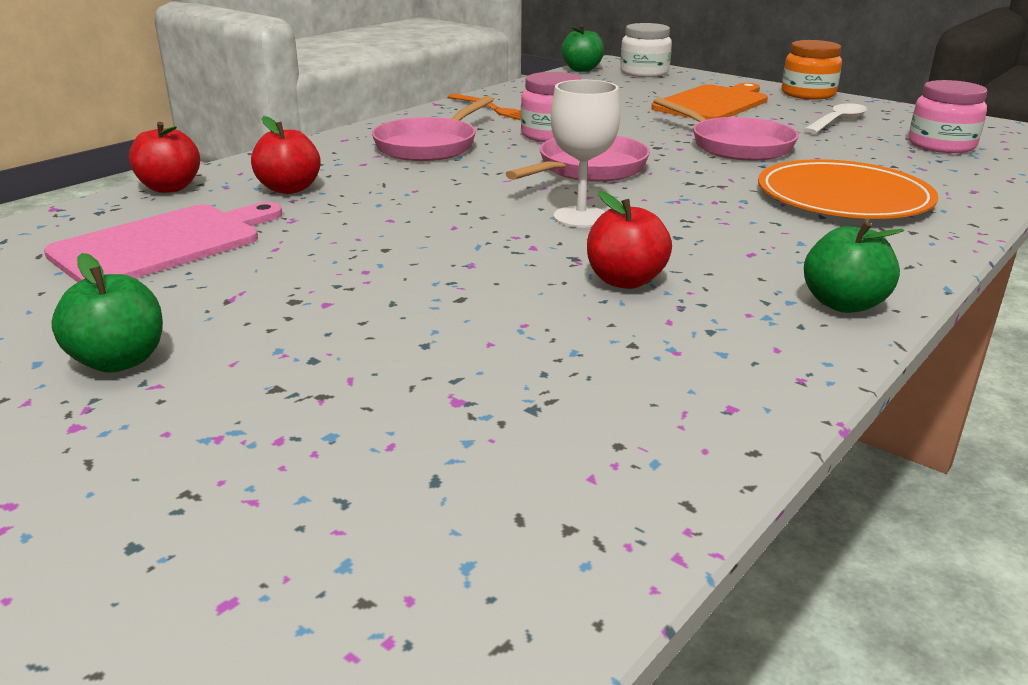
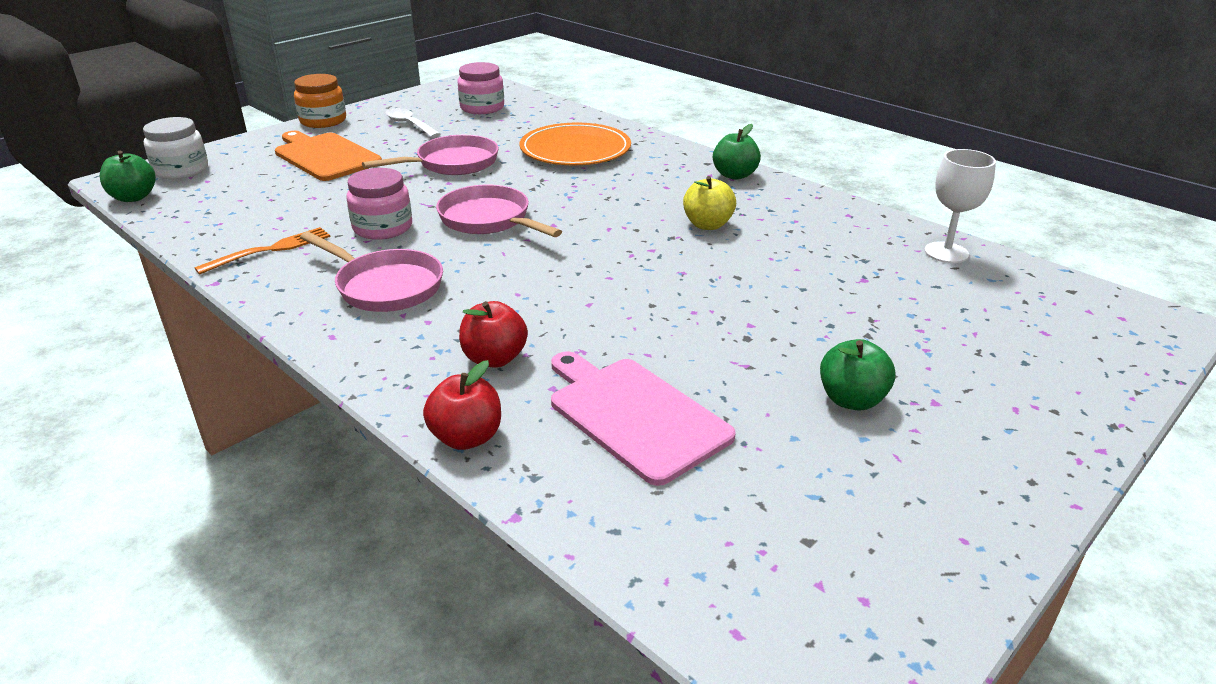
camera: 85 degrees left, 5 degrees up
(580, 217) = (597, 230): white goblet -> white goblet (946, 252)
(625, 281) = (707, 225): red apple -> yellow apple

